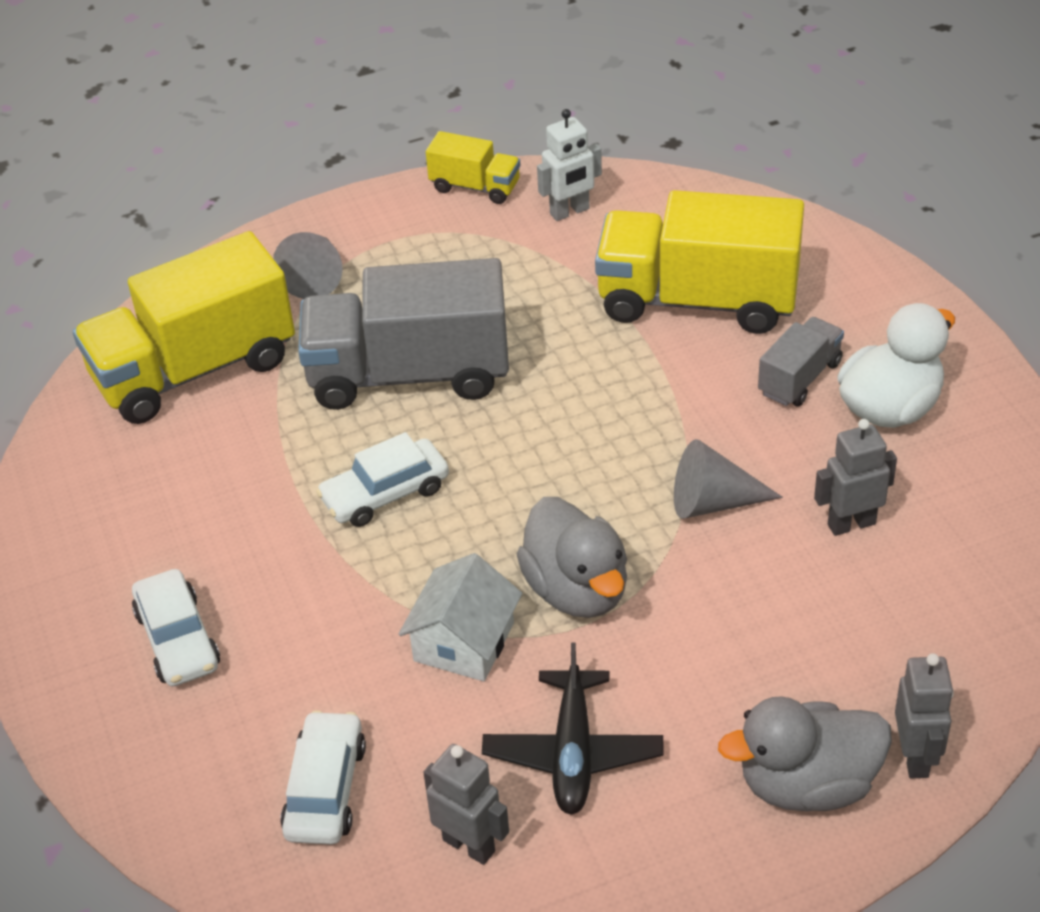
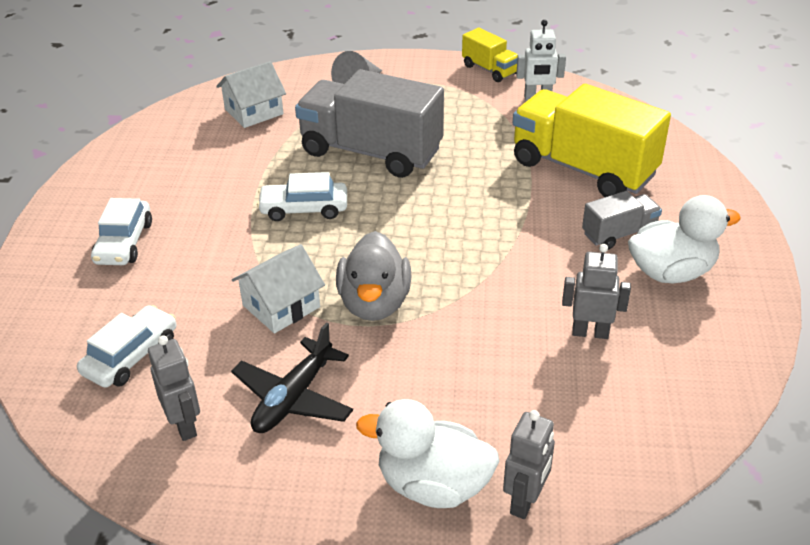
camera: 25 degrees right, 5 degrees down
(194, 369) = (254, 112): yellow truck -> white house
(713, 502) = (503, 285): grey cone -> none
(807, 784) = (433, 485): grey duck -> white duck

